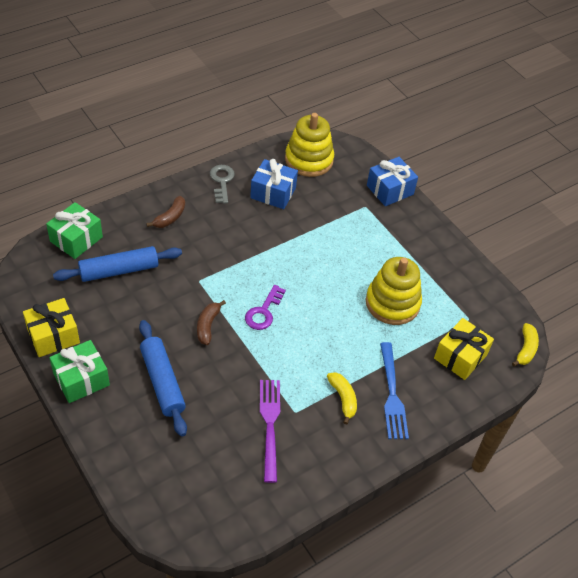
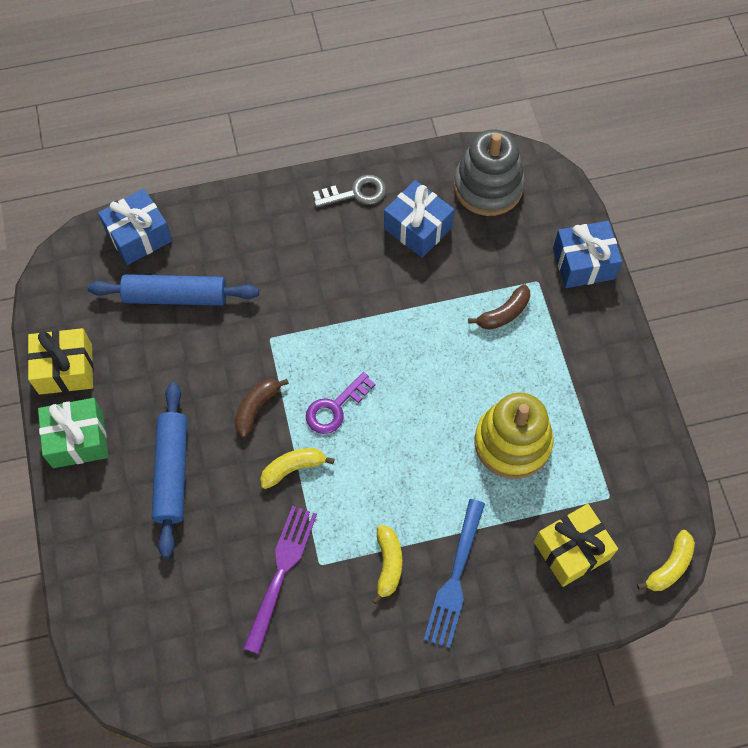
camera: 25 degrees right, 15 degrees up
(76, 239) = (139, 236): green gift -> blue gift
(170, 217) = (267, 233): brown banana -> brown banana (503, 313)
(222, 181) = (355, 193): grey key -> grey key turned 60 degrees clockwise
(250, 356) = (293, 468): none -> yellow banana
(309, 160) = (488, 186): yellow stacking toy -> grey stacking toy

